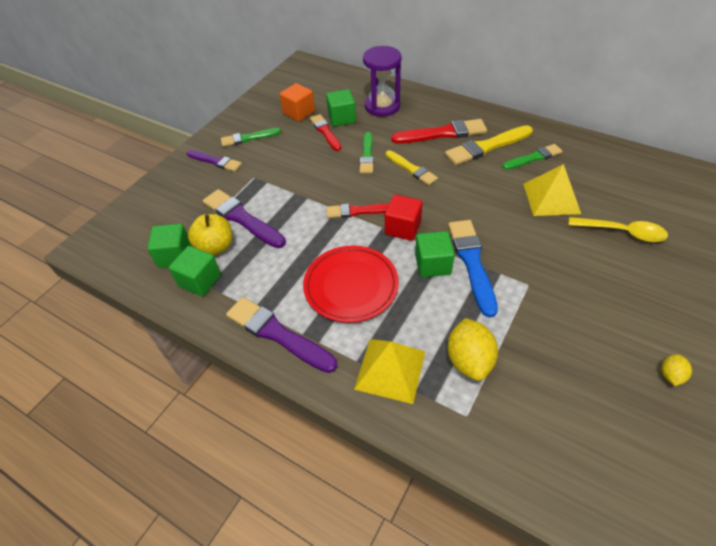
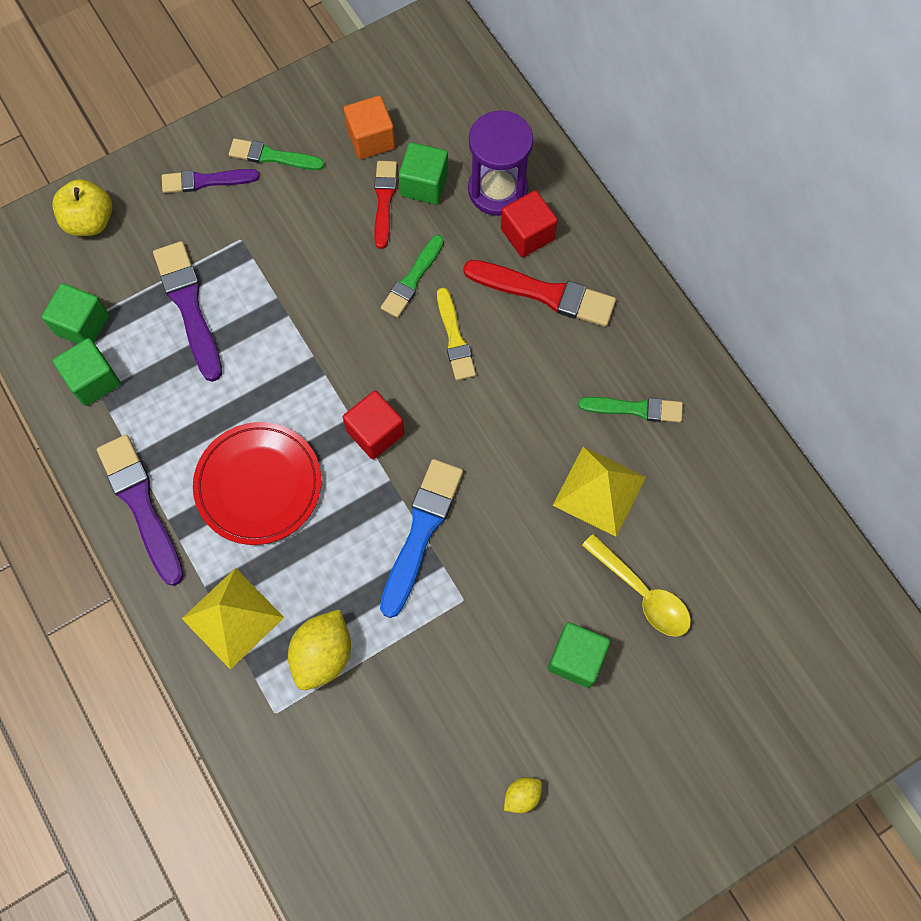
camera: 25 degrees right, 20 degrees up
(215, 161) = (206, 181): purple brush -> purple brush turned 120 degrees clockwise
(216, 247) = (135, 337): yellow apple -> yellow apple (90, 221)
(358, 211) = (337, 374): red brush -> none
(412, 116) = (527, 234): none -> red cube
(433, 264) = (373, 508): green cube -> green cube (576, 658)
(486, 147) = (586, 353): yellow brush -> none

